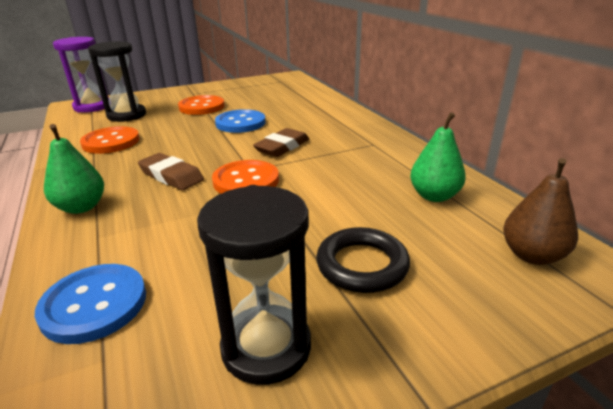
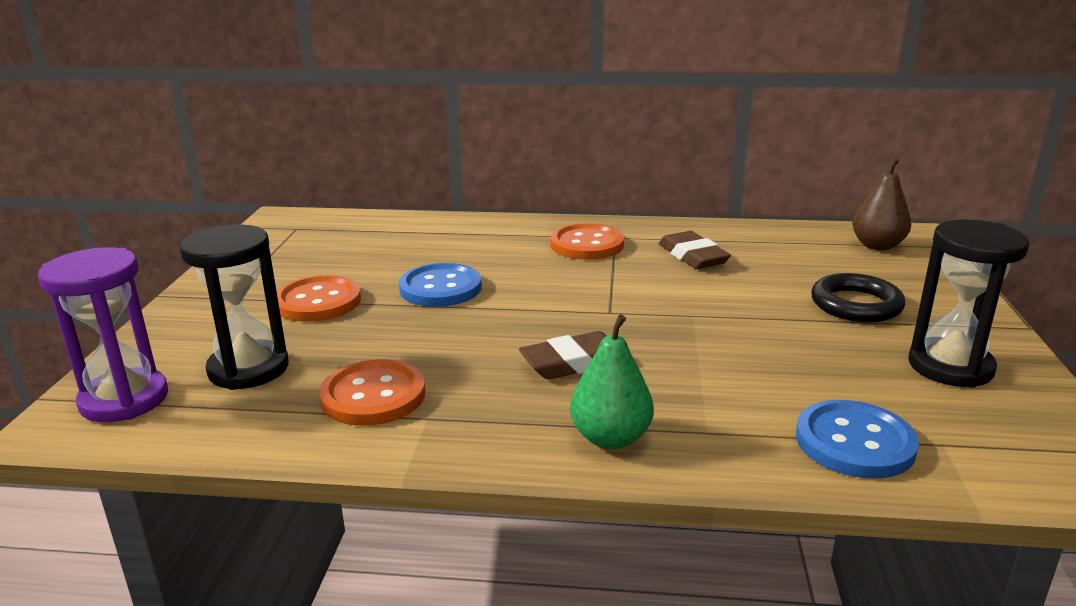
camera: 60 degrees left, 5 degrees down
(246, 181) = (640, 319): orange button -> orange button (587, 245)
(282, 147) = (563, 281): brown eraser -> brown eraser (693, 256)
(434, 196) = (760, 246): green pear -> none

